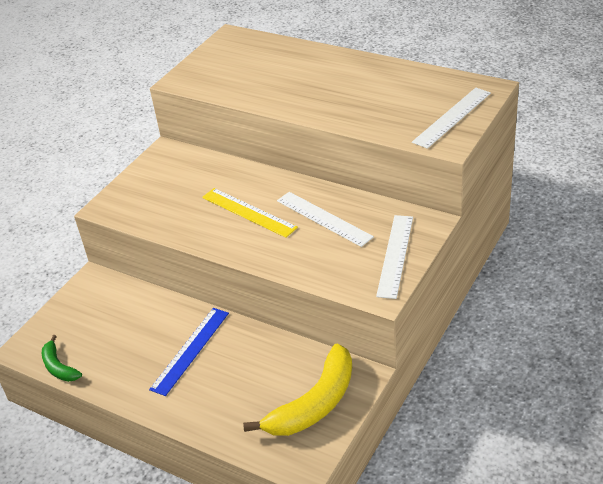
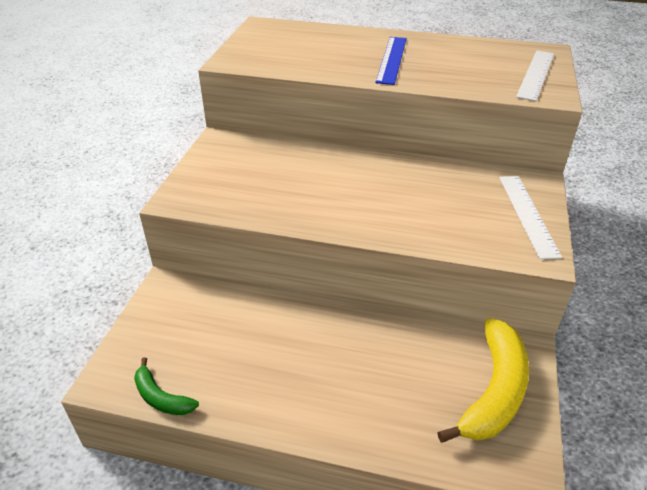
camera: 20 degrees left, 0 degrees up
(190, 350) = (319, 350): blue ruler -> blue ruler (392, 59)
(248, 212) = (344, 189): yellow ruler -> none
(324, 218) = (429, 187): white ruler -> none

